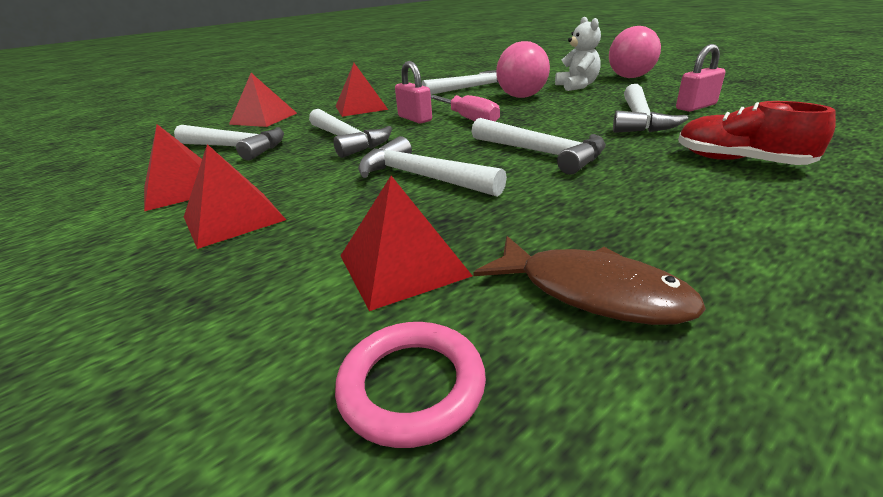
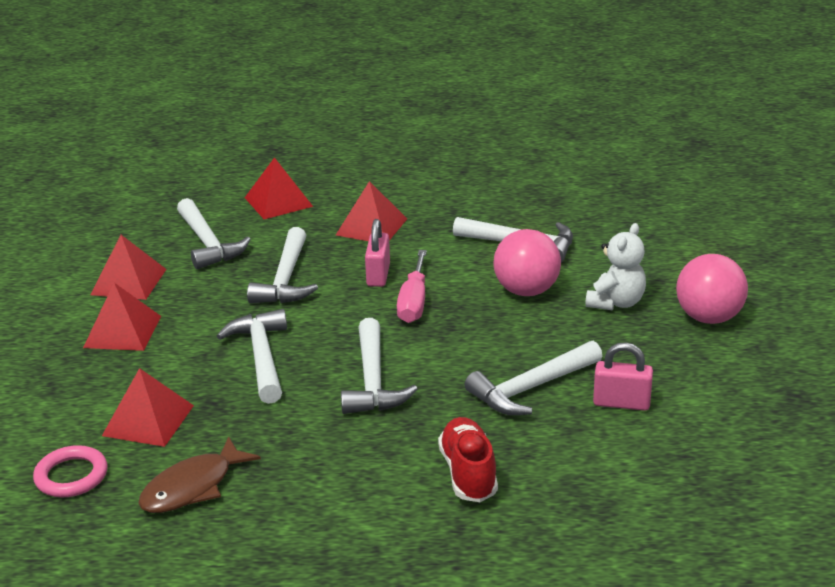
camera: 40 degrees right, 0 degrees up
(591, 292) = (193, 487): brown fish -> brown fish turned 60 degrees clockwise

